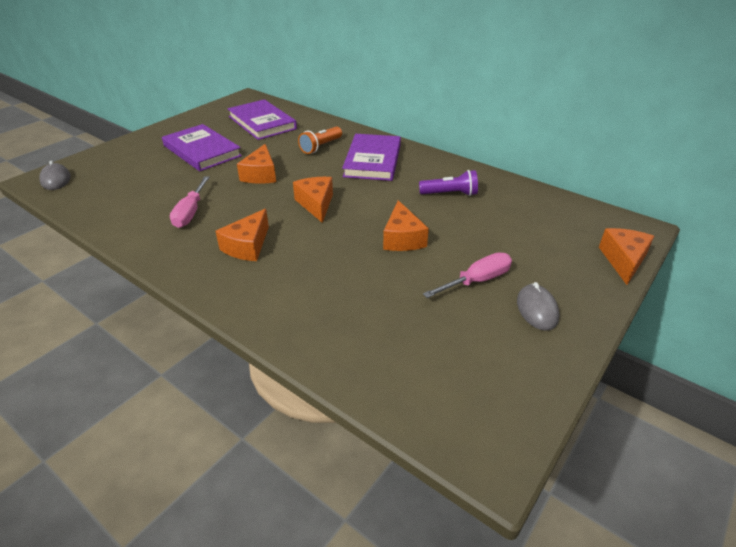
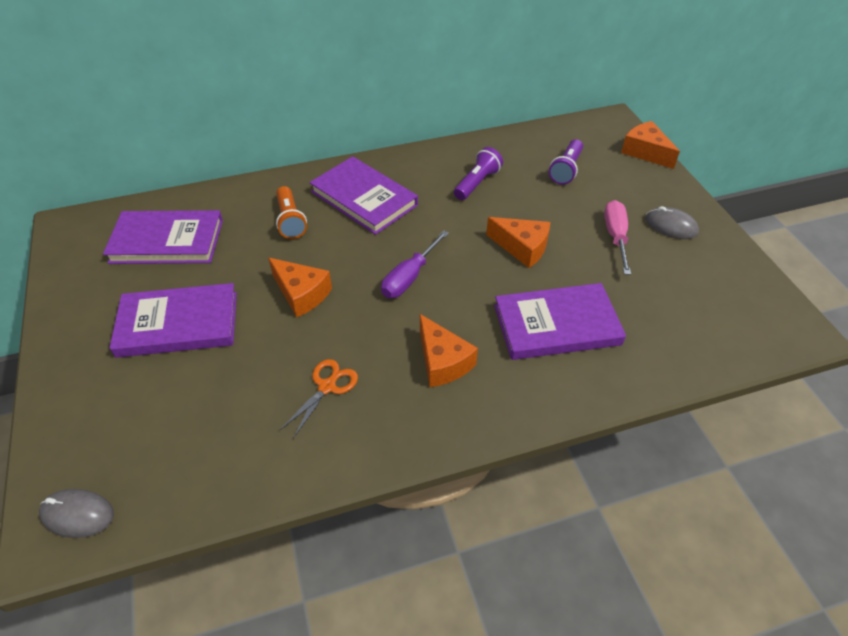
camera: 55 degrees left, 10 degrees up
(190, 212) = (327, 386): pink screwdriver -> orange scissors
(316, 204) = (409, 277): orange cheese -> purple screwdriver
(333, 284) = (556, 325): none -> purple book
(528, 227) = (566, 170): none -> purple flashlight

